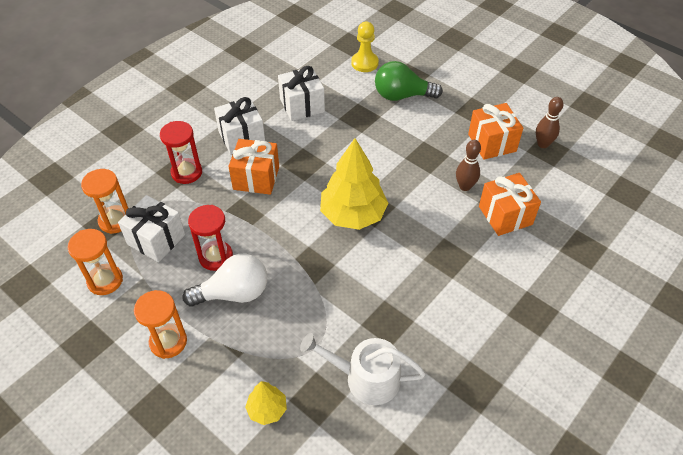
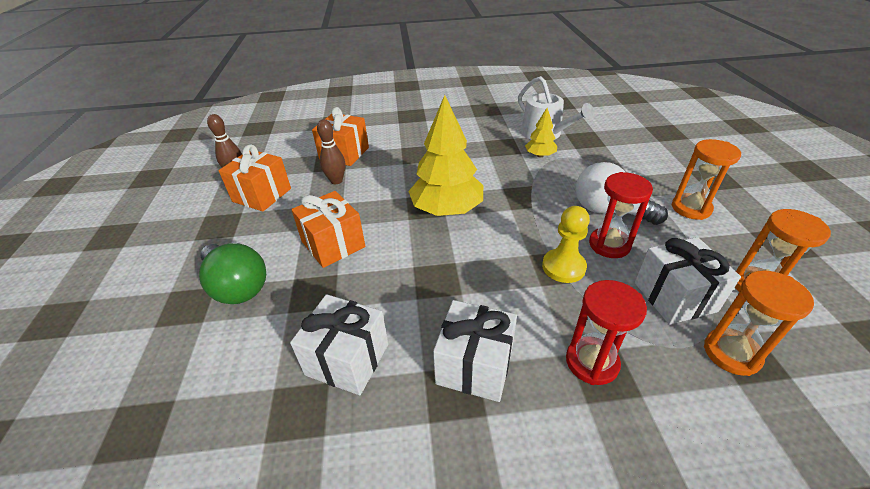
camera: 135 degrees left, 10 degrees down
(256, 178) = (504, 296): orange gift -> orange gift (333, 244)
(267, 409) = (625, 147): yellow tree -> yellow tree (540, 155)
(364, 63) = (186, 369): yellow pawn -> yellow pawn (563, 267)

